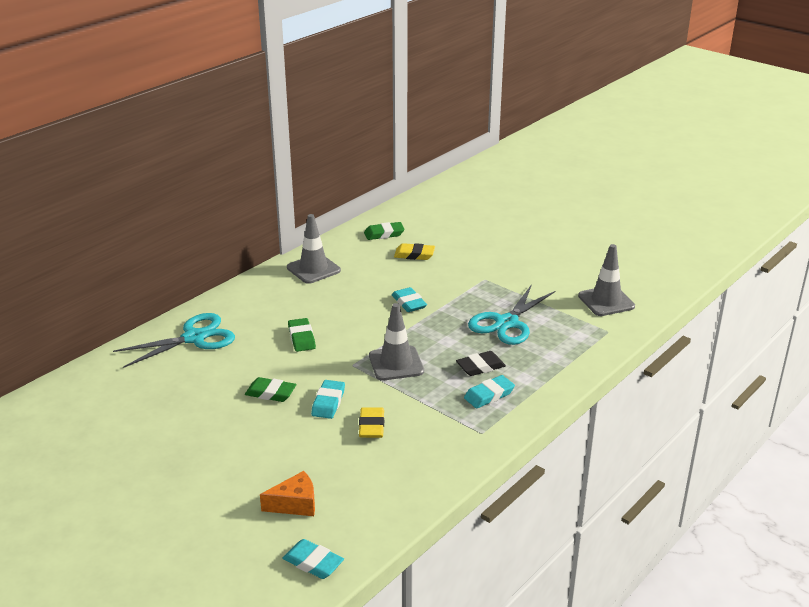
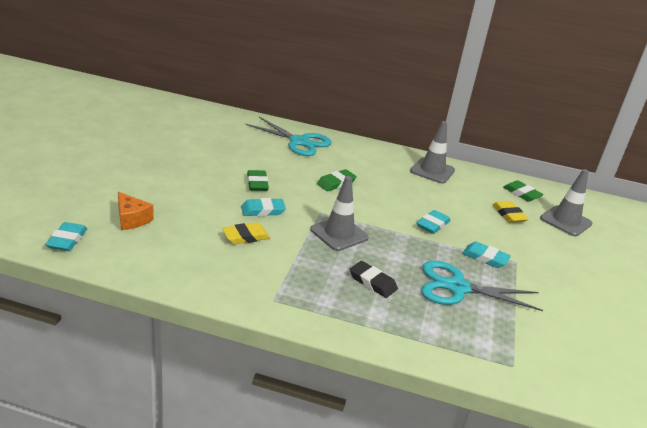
camera: 60 degrees right, 0 degrees up
(489, 395) = (333, 295): turquoise eraser -> turquoise eraser (485, 258)
(606, 301) = (569, 356): grey traffic cone -> grey traffic cone (565, 221)

